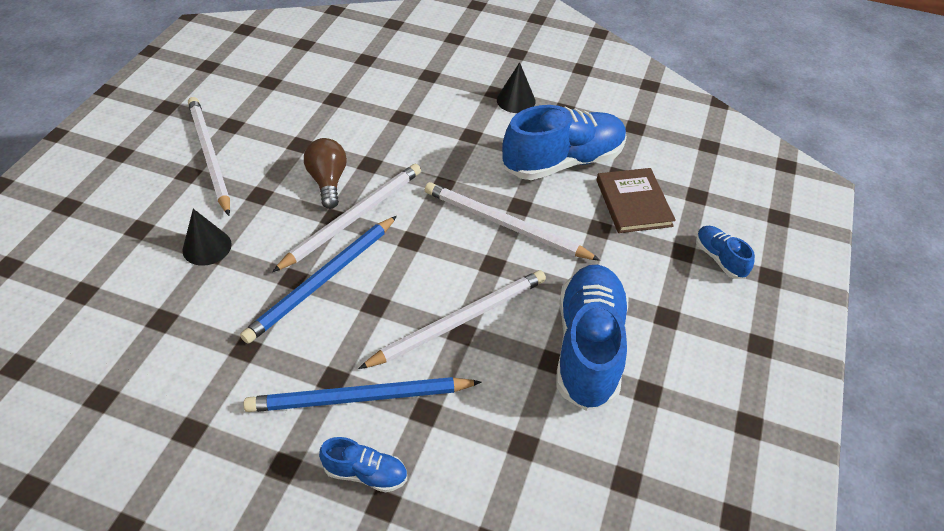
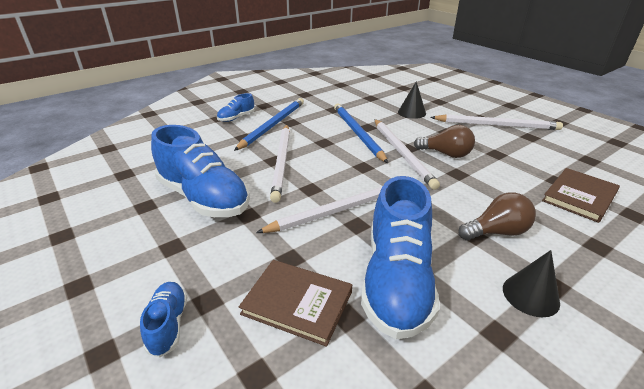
camera: 125 degrees right, 15 degrees down
(356, 86) = (579, 196): none -> brown book
(455, 124) = (496, 232): none -> brown light bulb
(719, 259) = (168, 325): blue shoe -> blue shoe turned 105 degrees counterclockwise

